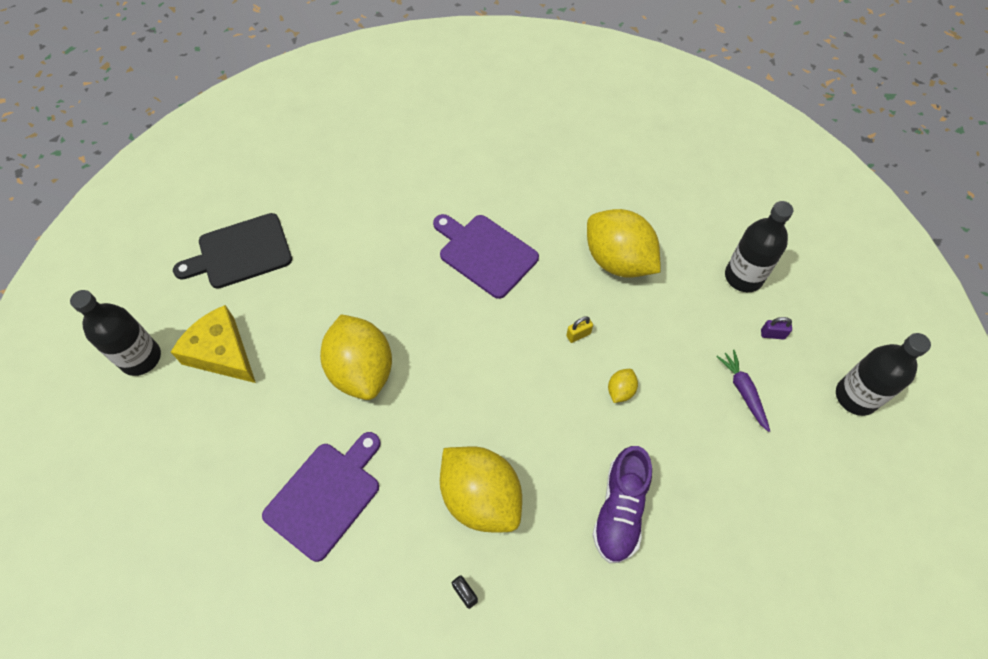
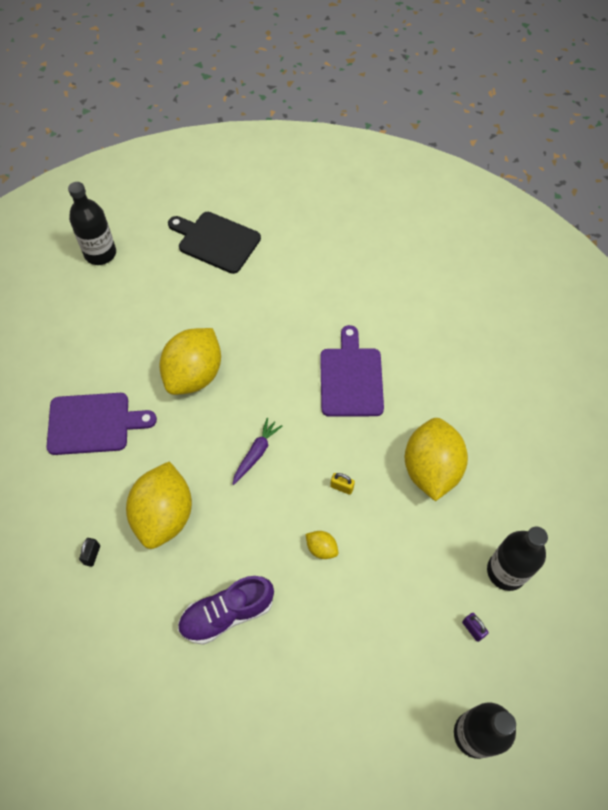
camera: 50 degrees right, 0 degrees up
(221, 353) = (139, 290): yellow cheese -> none
(620, 391) = (321, 548): yellow lemon -> yellow lemon turned 45 degrees clockwise
(743, 391) = (399, 639): purple carrot -> purple carrot (256, 453)

